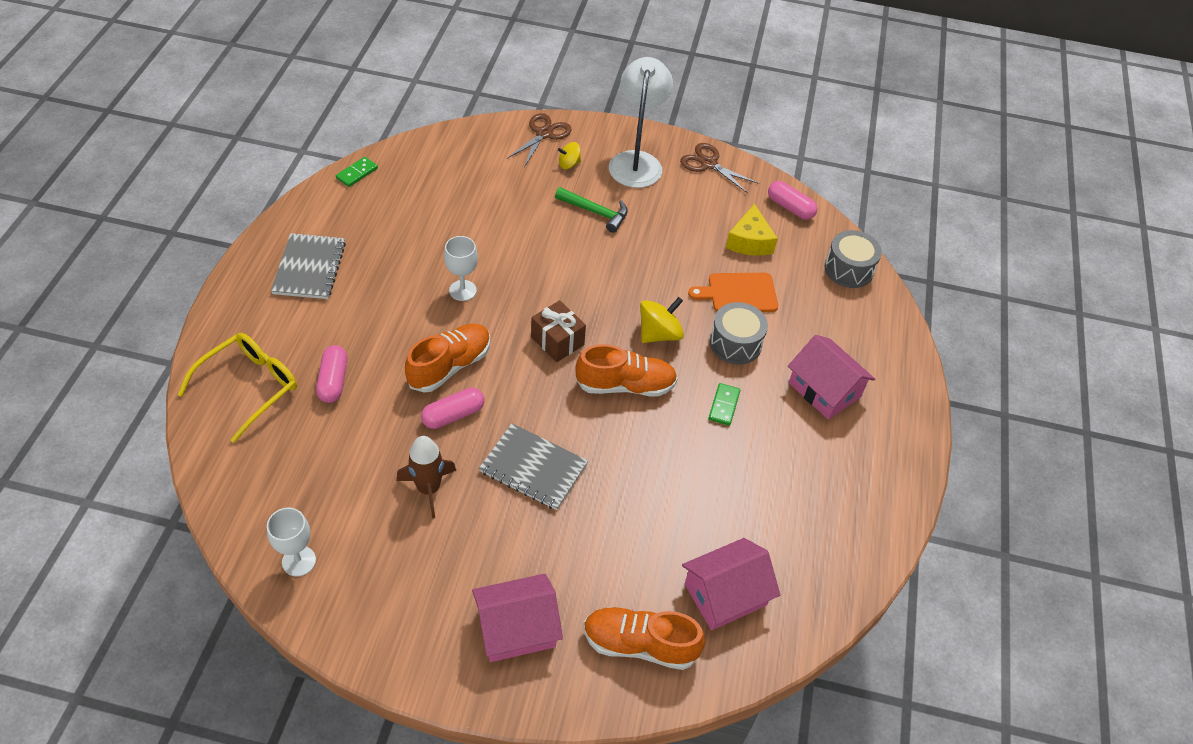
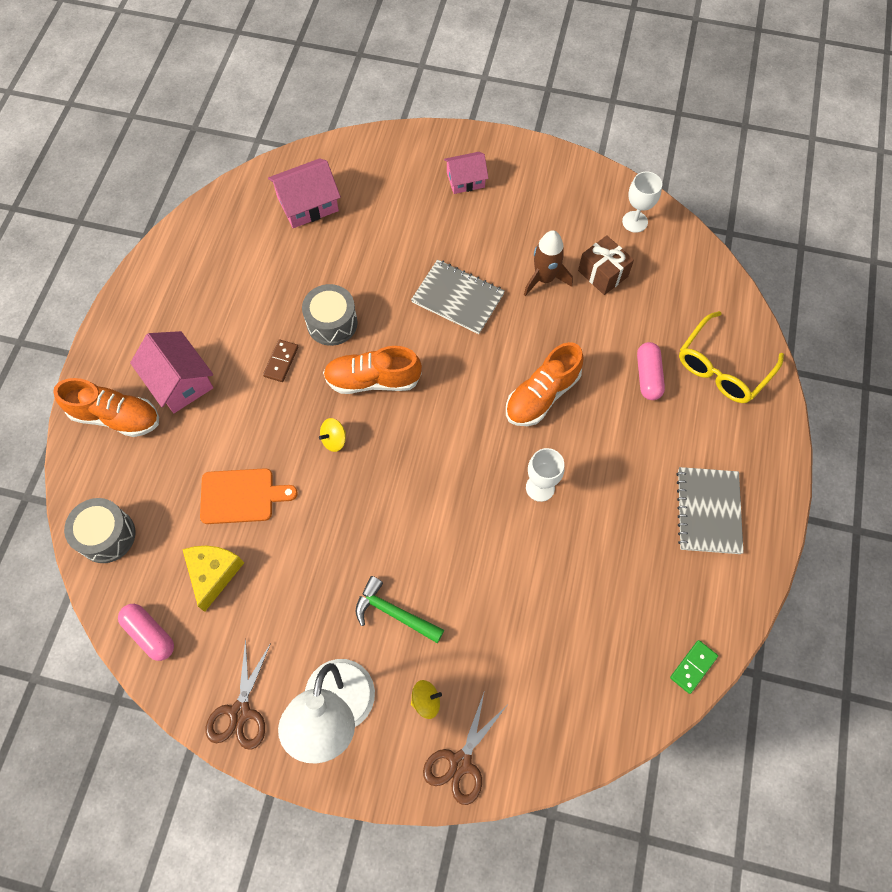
camera: 175 degrees left, 15 degrees up
(453, 415) = (532, 345): pink capsule -> none
(517, 628) = (465, 180): pink house -> pink house, size x0.66
(557, 341) = (438, 427): brown gift -> brown gift (603, 273)
(640, 644) = (376, 171): orange shoe -> orange shoe (116, 417)
(659, 334) = (334, 440): yellow spinning top -> yellow spinning top, size x0.60
(708, 164) = (240, 712): brown scissors -> brown scissors turned 60 degrees clockwise
(724, 405) = (281, 362): green domino -> brown domino
(735, 343) = (257, 431): grey drum -> grey drum (332, 323)

